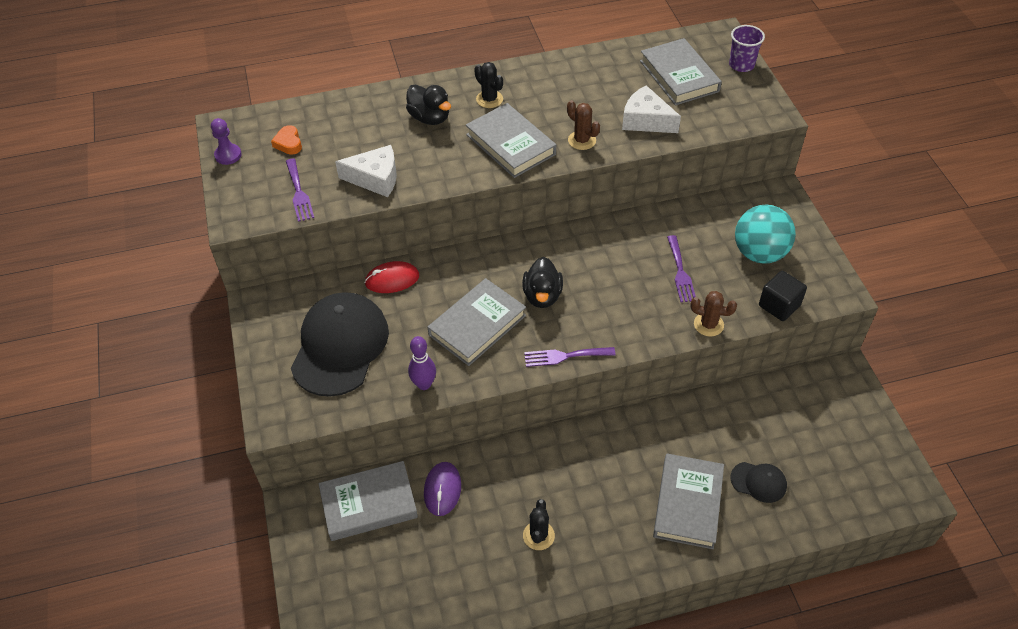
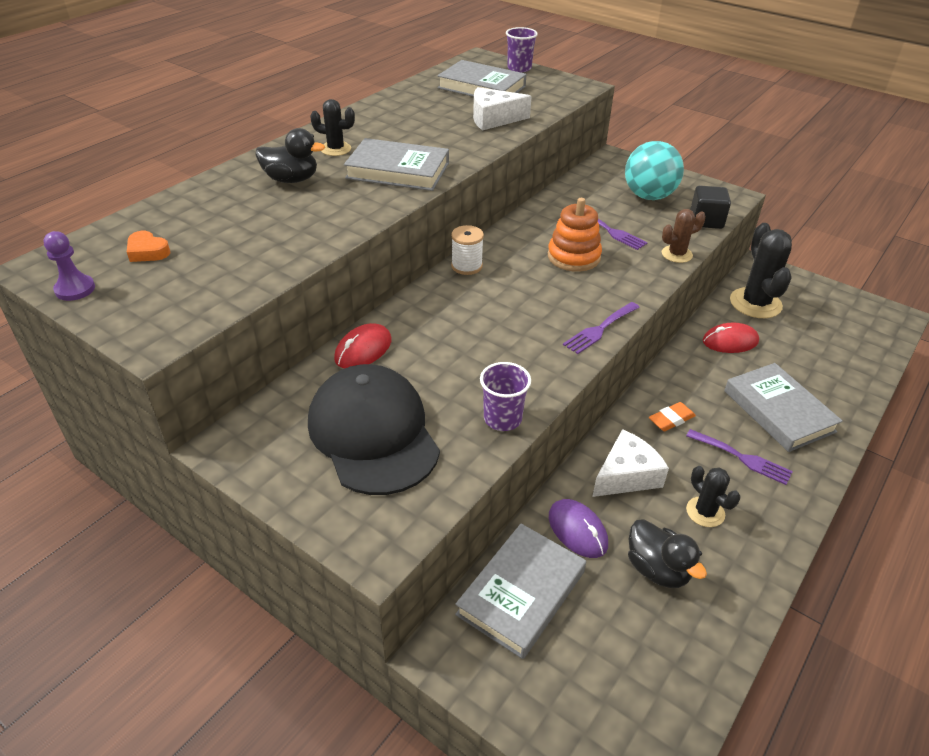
camera: 40 degrees left, 10 degrees down
(299, 193) = (211, 286): purple fork -> purple fork (742, 458)
(375, 179) = (290, 242): white cheese -> white cheese (626, 475)
(424, 384) = (502, 419): purple bowling pin -> purple cup
(477, 325) = (493, 345): grey book -> none
(530, 246) = (466, 266): none -> white spool
(542, 296) = (523, 296): black duck -> black duck (657, 569)
(582, 140) = (458, 147): brown cactus -> none
(595, 456) = (671, 419): none -> orange eraser
(620, 281) = (573, 257): none -> orange stacking toy
(724, 424) = (730, 341): none -> red mouse
(758, 482) = (802, 366): black cap -> none
(793, 404) = (755, 303): none -> black cactus

